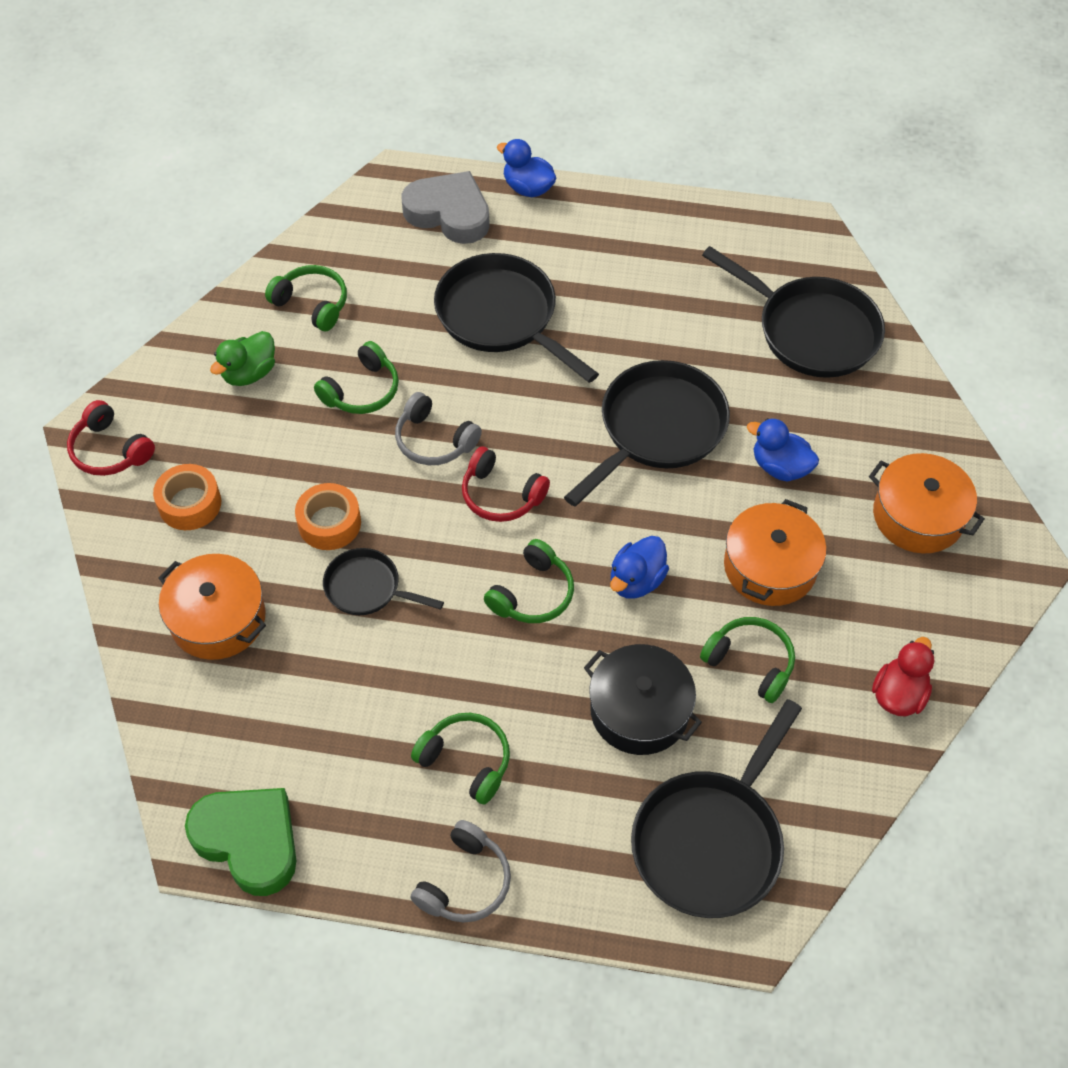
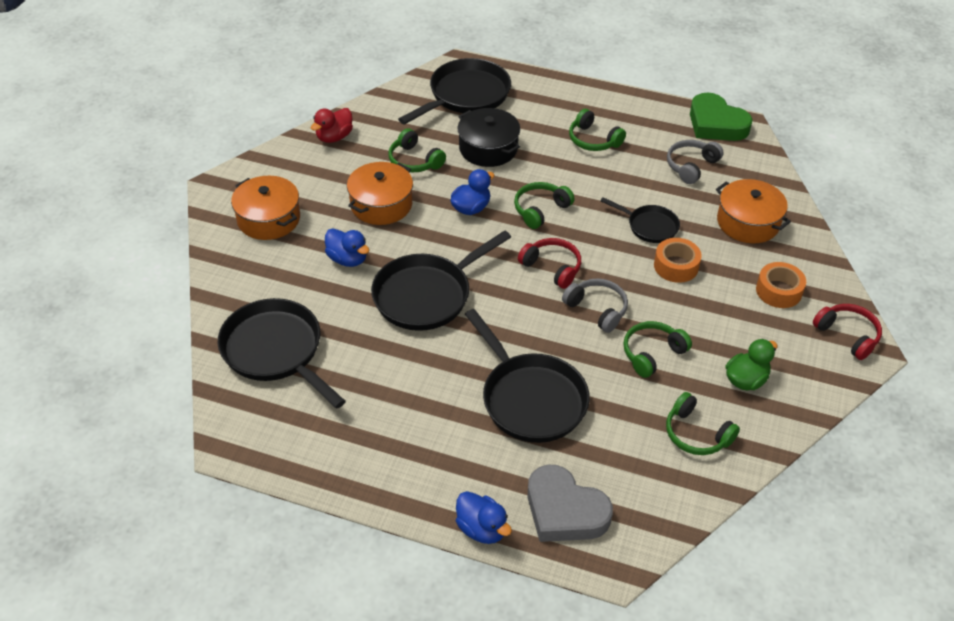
camera: 170 degrees left, 10 degrees down
(465, 882) = (599, 96): grey headphones -> grey headphones (691, 166)

